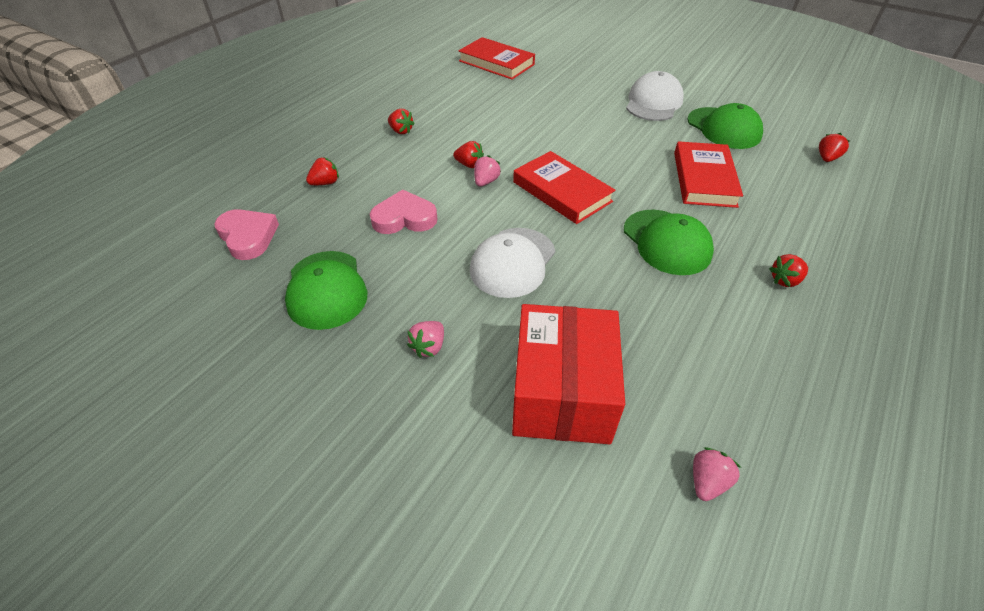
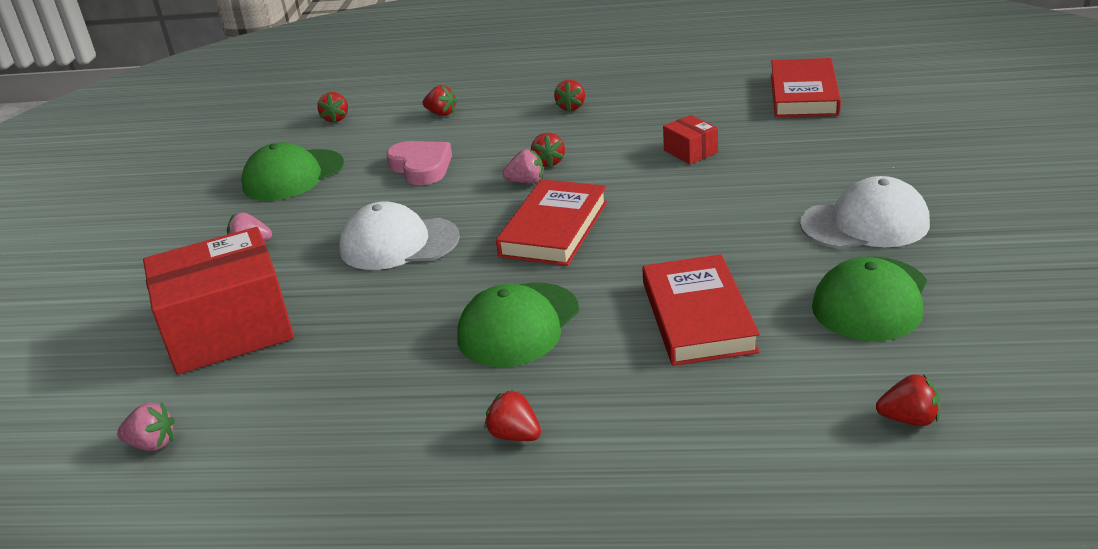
camera: 65 degrees right, 15 degrees down
(248, 237) = (336, 119): pink heart -> red strawberry
(519, 116) = (690, 151): none -> red box
(704, 179) = (698, 316): red book -> red book turned 75 degrees counterclockwise

